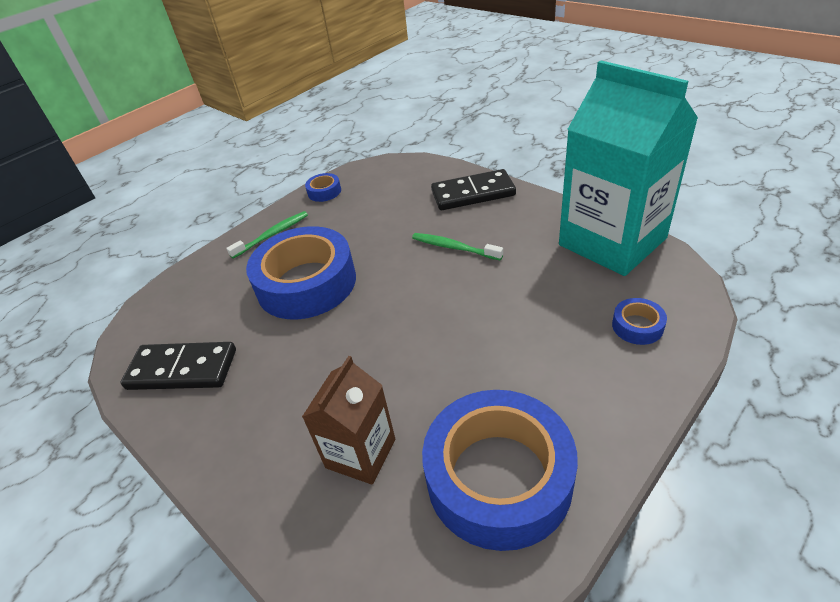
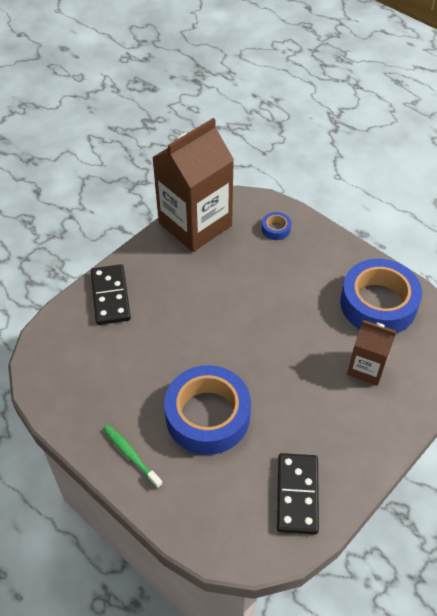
camera: 95 degrees left, 10 degrees up
(324, 192) = (67, 416): blue tape -> none
(454, 247) = (182, 313): green toothbrush -> none
(612, 241) = (195, 224): turquoise carton -> brown carton

